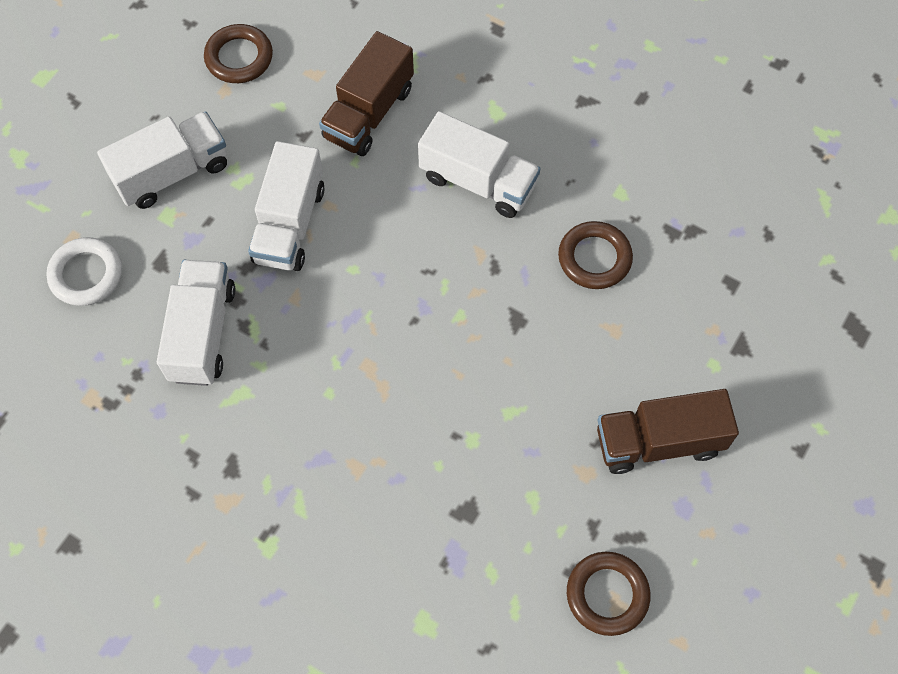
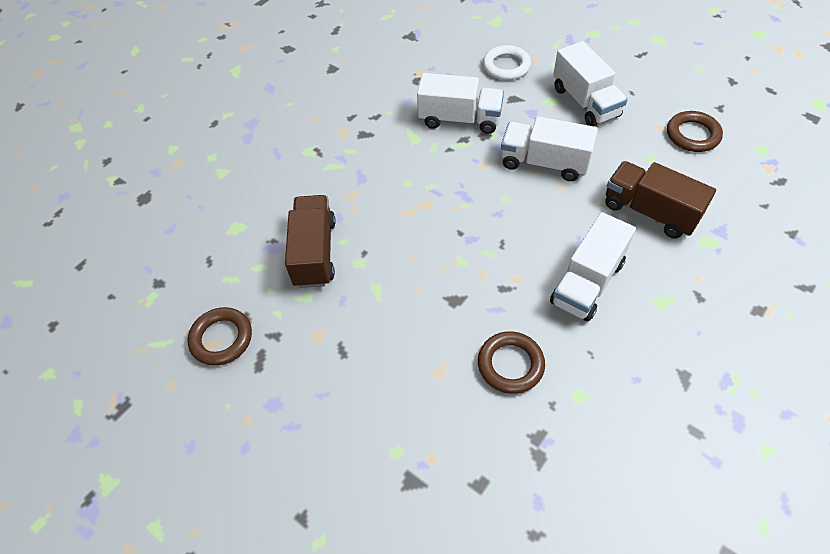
camera: 100 degrees right, 10 degrees down
(659, 441) = (333, 393): brown truck -> brown truck (315, 253)

